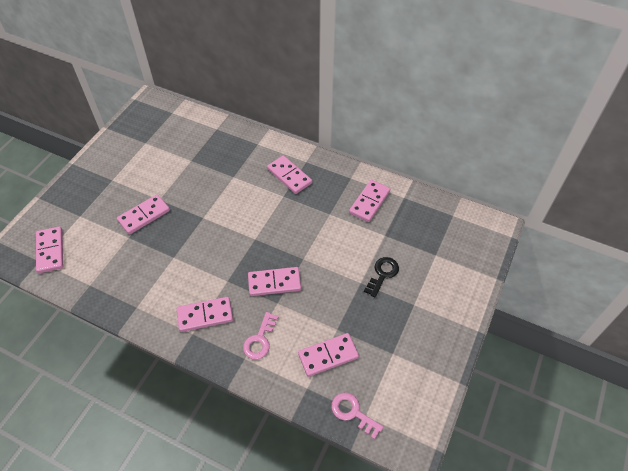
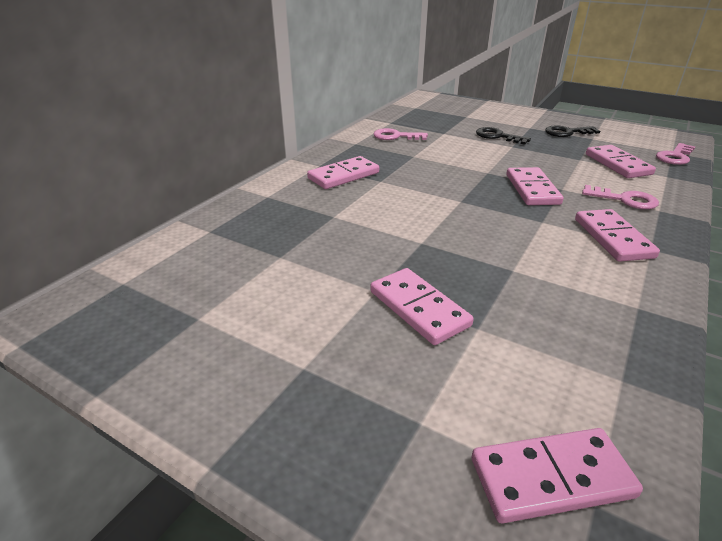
camera: 85 degrees left, 20 degrees down
(369, 202) = (396, 136): pink domino -> pink key
(404, 334) = (567, 132): none -> black key

